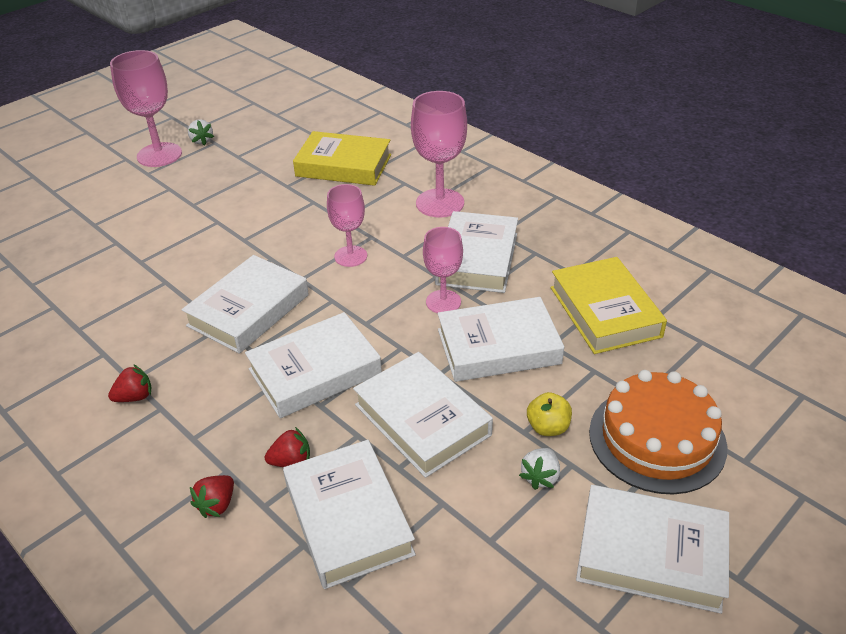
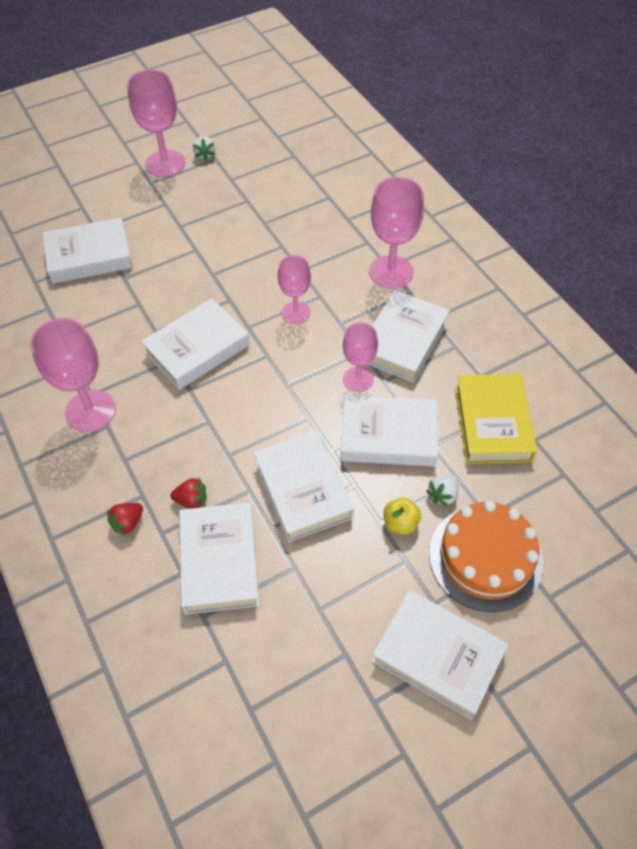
camera: 15 degrees right, 15 degrees up
(135, 397) = (90, 411): red strawberry -> pink goblet
(315, 372) = (233, 422): white book -> white book (89, 256)
(343, 165) = (320, 210): yellow book -> none
(540, 477) = (377, 566): white strawberry -> white strawberry (443, 494)

